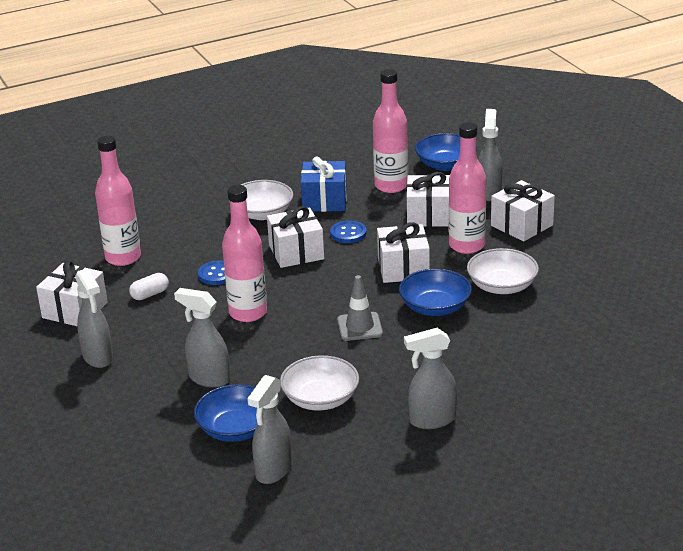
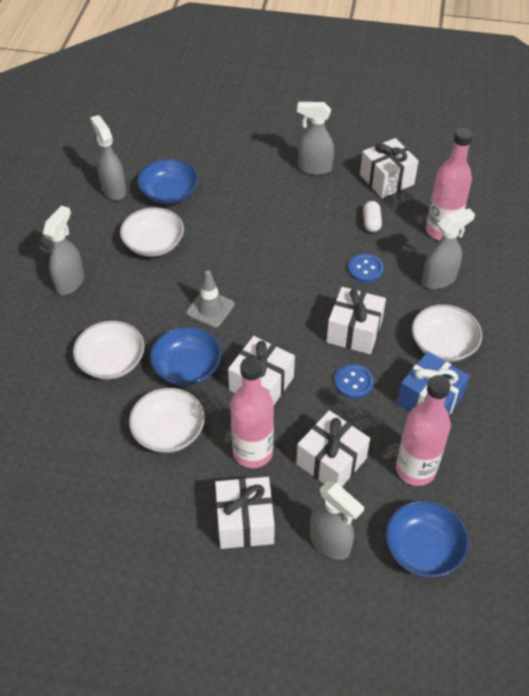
camera: 125 degrees right, 20 degrees up
(209, 378) = (235, 205): grey spray bottle -> grey spray bottle (439, 279)
(248, 313) = (293, 260): pink bottle -> none
(481, 346) = (111, 361): none -> white bowl

